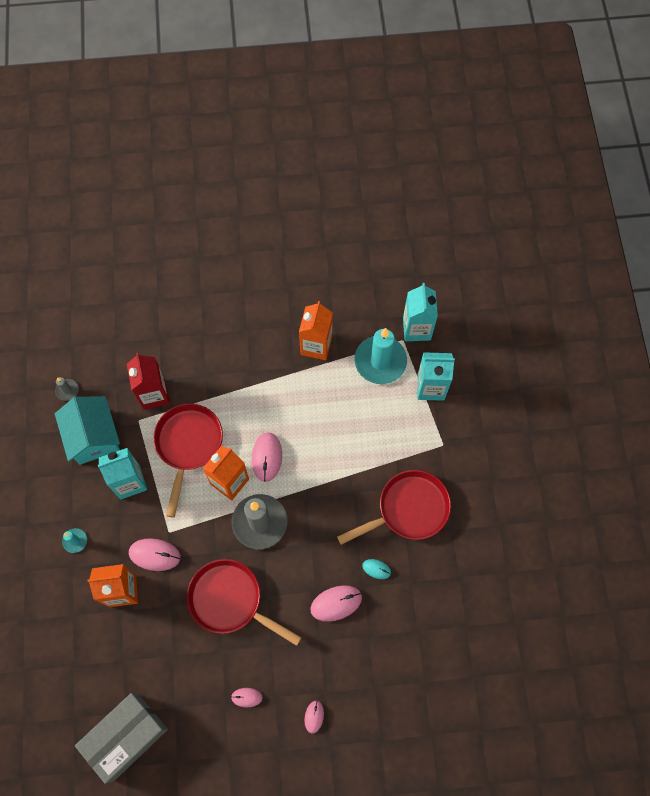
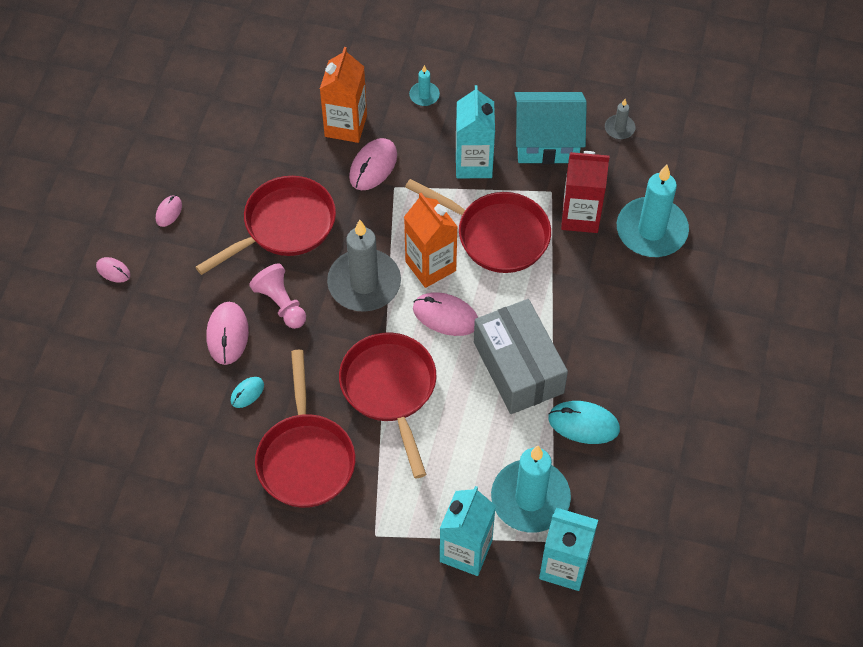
camera: 110 degrees right, 10 degrees down
(126, 737) = (187, 93): grey box -> grey box (518, 367)
(151, 345) = (651, 230): none -> turquoise candle
(297, 575) = (281, 303): none -> pink pawn
(316, 345) = (583, 424): orange carton -> turquoise mouse
(337, 473) = (390, 390): none -> red pan

